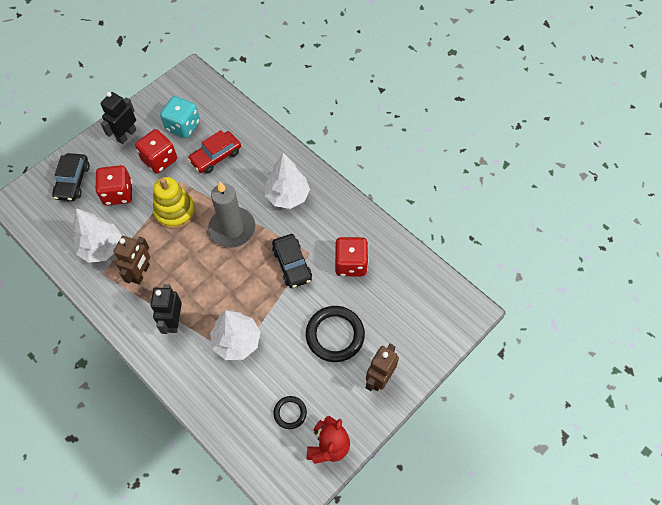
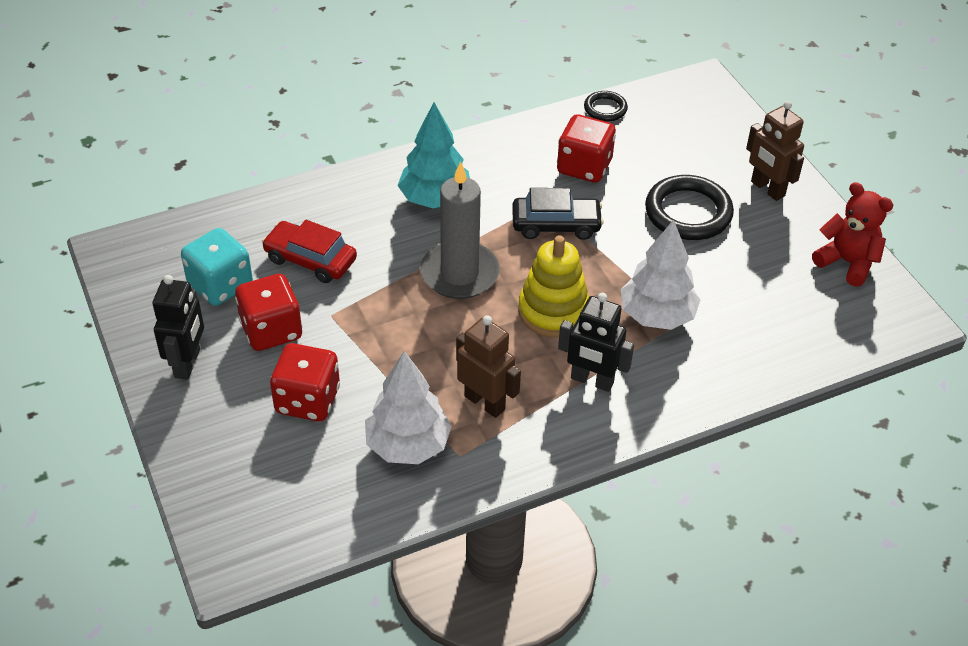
camera: 70 degrees left, 15 degrees down
(73, 181) = (241, 460): black car -> none
(126, 135) = (188, 363): black robot -> black robot turned 135 degrees counterclockwise
(175, 211) = (388, 334): yellow stacking toy -> yellow stacking toy (553, 311)
(216, 156) = (310, 260): red car -> red car turned 135 degrees clockwise
(287, 196) = (435, 199): white tree -> turquoise tree
(290, 413) = (788, 288): black ring -> black ring (605, 109)

